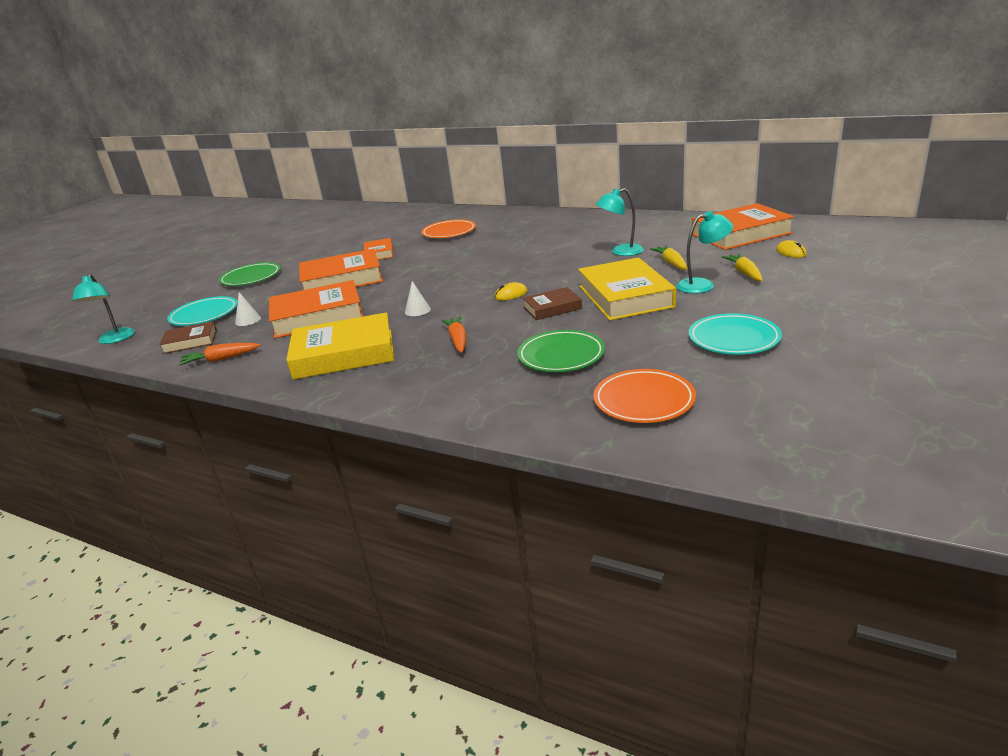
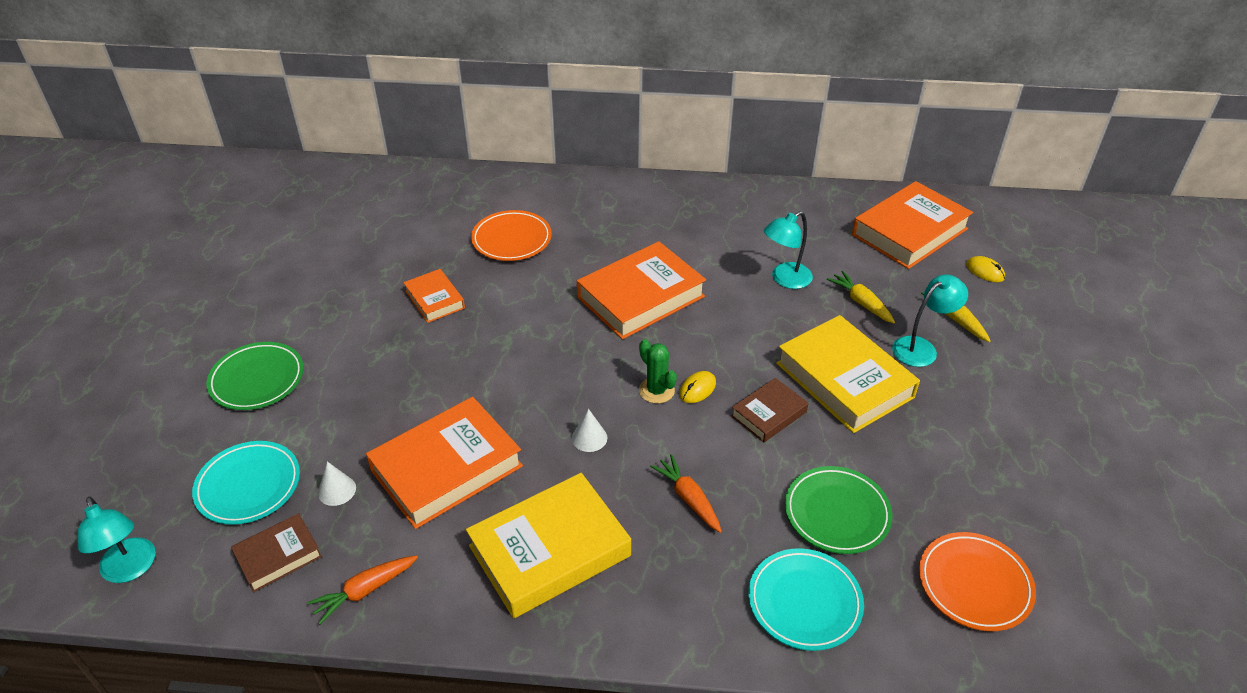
camera: 25 degrees left, 15 degrees up
(342, 280) = (421, 373): orange book -> orange book (640, 297)
(482, 294) = (656, 390): none -> green cactus
(733, 339) = (1008, 454): turquoise plate -> turquoise plate (804, 602)

